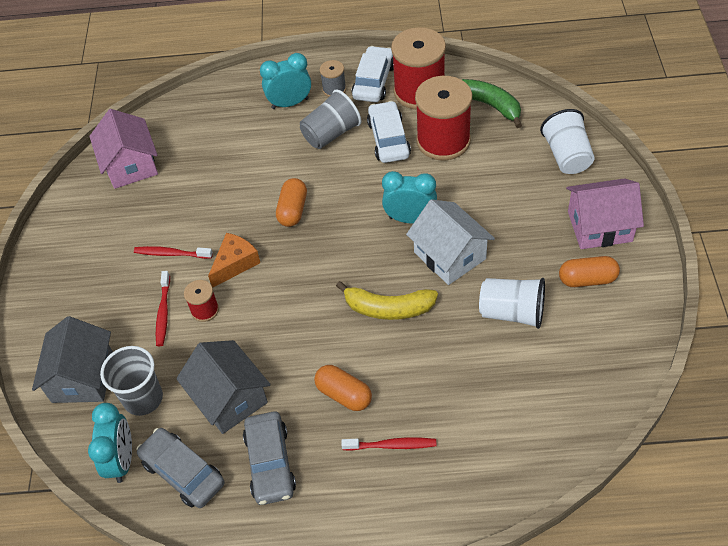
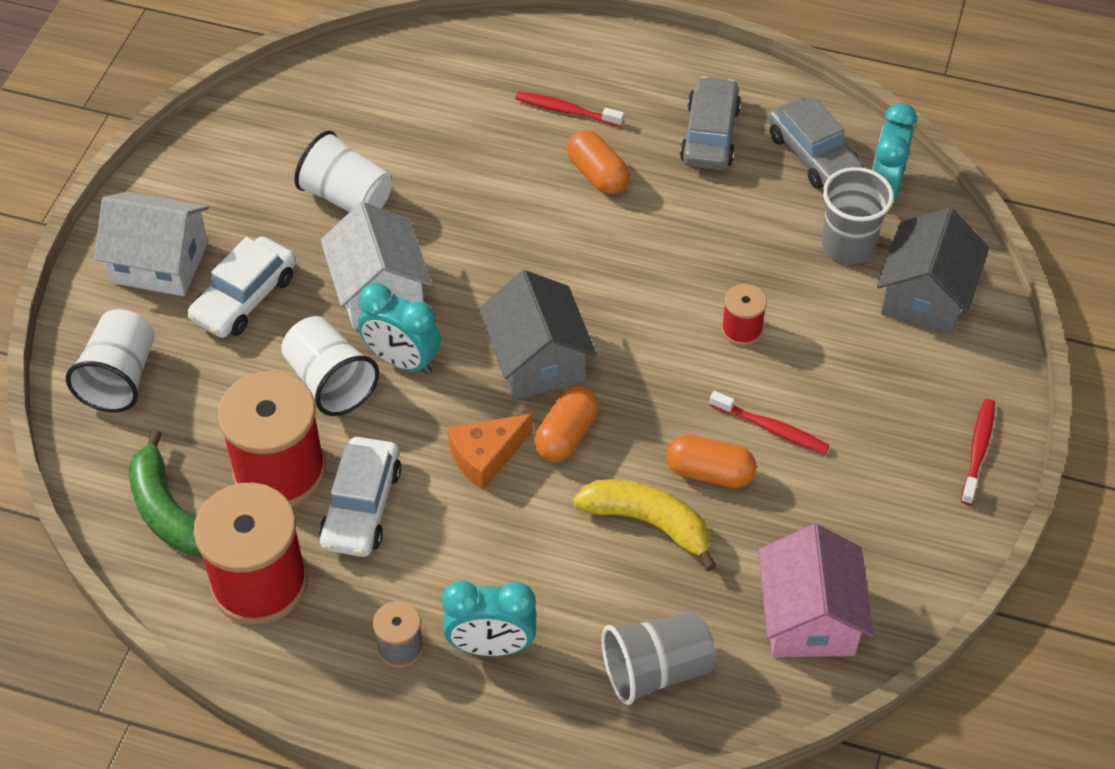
camera: 165 degrees left, 0 degrees up
(163, 312) = (800, 345): red toothbrush -> red toothbrush (978, 450)
(229, 398) = (738, 213): grey house -> grey house (537, 360)
(235, 263) = (680, 381): orange cheese -> orange cheese (486, 456)
(331, 134) = (448, 552): grey cup -> grey cup (656, 670)
(374, 81) = (323, 637): white car -> white car (244, 298)
(388, 308) = (496, 252): yellow banana -> yellow banana (648, 523)
(445, 193) = (330, 382): none -> white cup
(587, 279) = (229, 204): orange capsule -> orange capsule (709, 473)
(599, 226) = (160, 262): pink house -> white house

